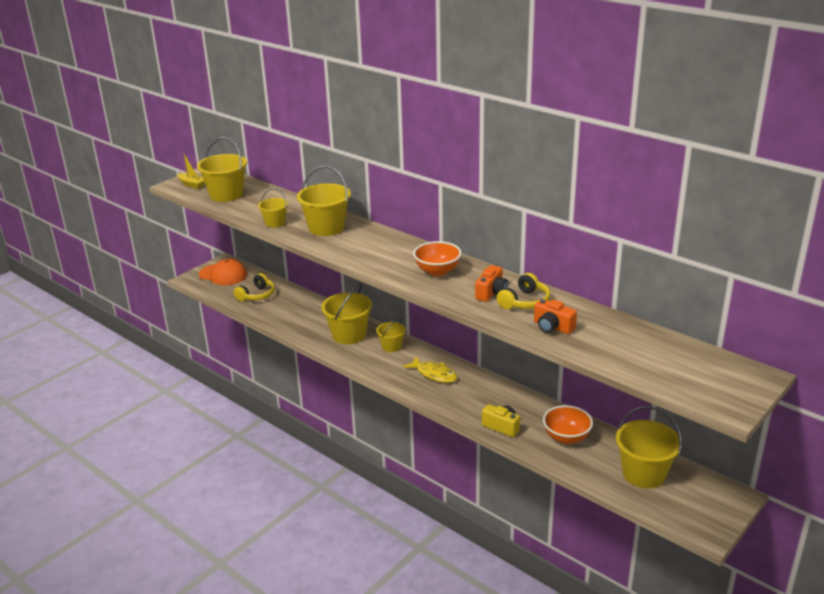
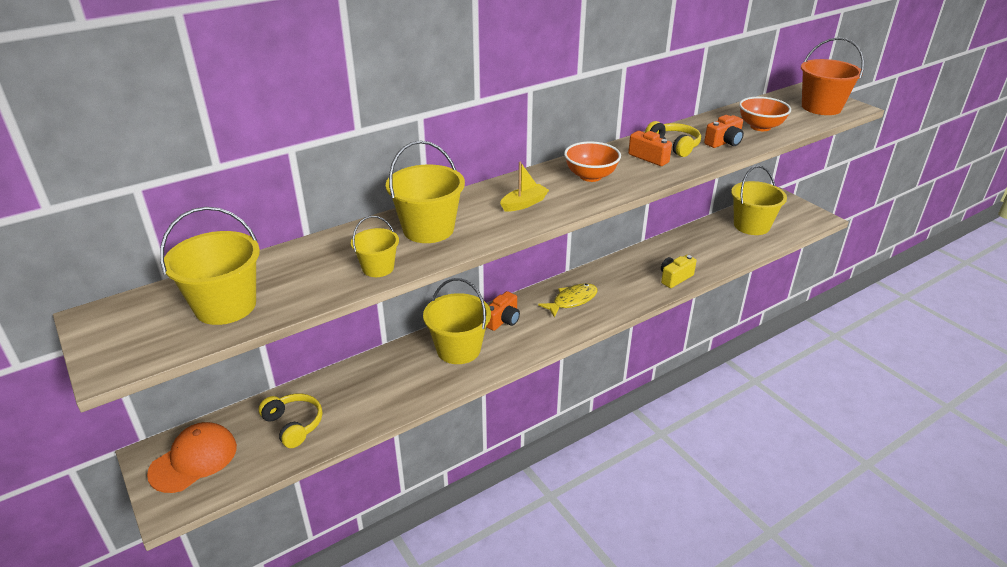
camera: 75 degrees left, 5 degrees up
(191, 184) = (134, 343): yellow boat -> yellow boat (524, 204)
(391, 346) = (503, 320): yellow bucket -> orange camera
(566, 437) = (698, 248): orange bowl -> orange bowl (760, 127)
(707, 385) = (821, 107): none -> orange bucket

